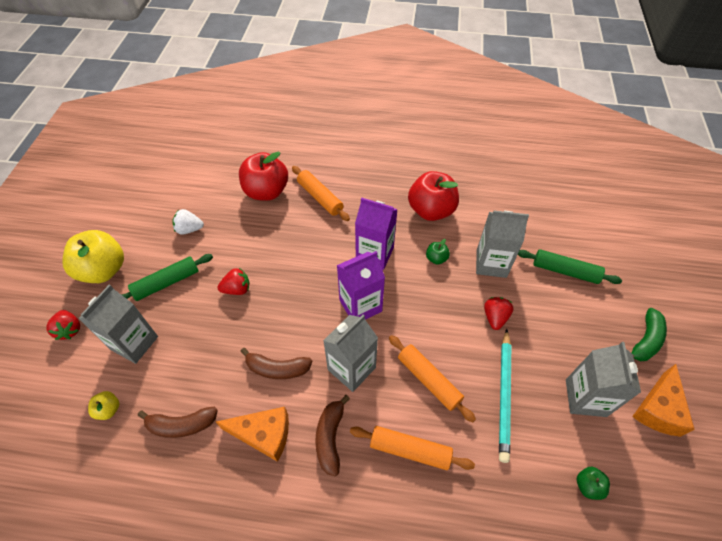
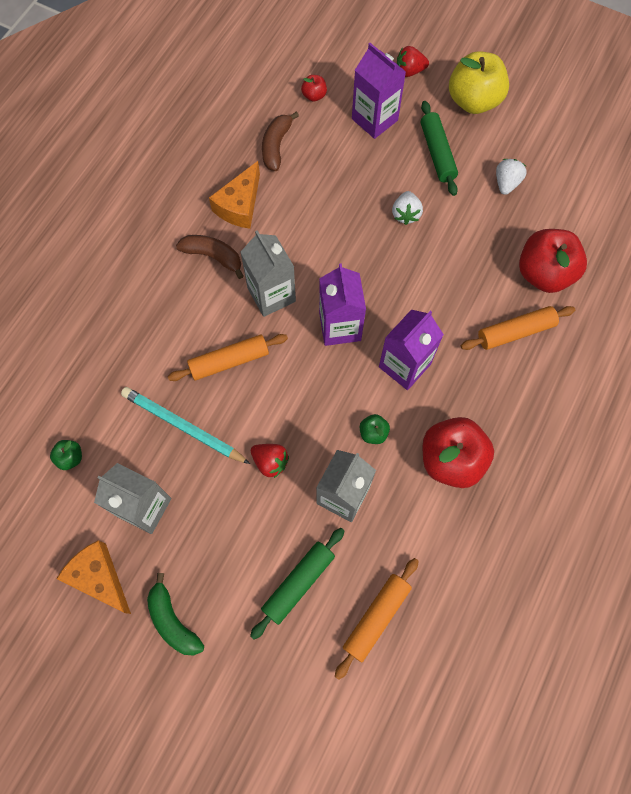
camera: 110 degrees right, 15 degrees up
(108, 409) = (314, 96): yellow apple -> red apple
(134, 343) = (374, 119): grey carton -> purple carton
(237, 289) = (405, 214): red strawberry -> white strawberry
(277, 368) = (299, 230): brown banana -> none
(410, 450) = (172, 318): orange rolling pin -> orange rolling pin (376, 617)

